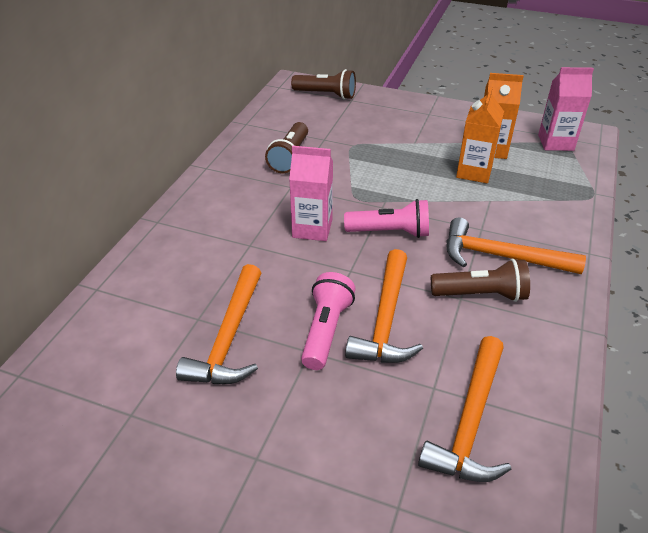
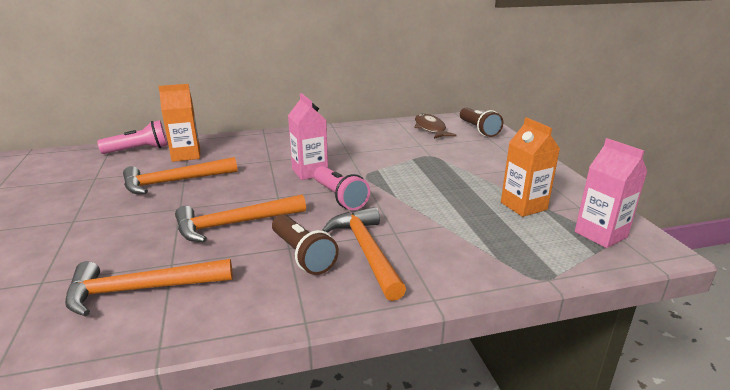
camera: 55 degrees right, 15 degrees down
(290, 157) = (381, 142): brown flashlight -> none
(291, 116) = (430, 129): none -> brown fish
(326, 330) = (205, 207): pink flashlight -> pink flashlight (138, 150)
(474, 172) = (474, 208): orange carton -> orange carton (186, 155)

